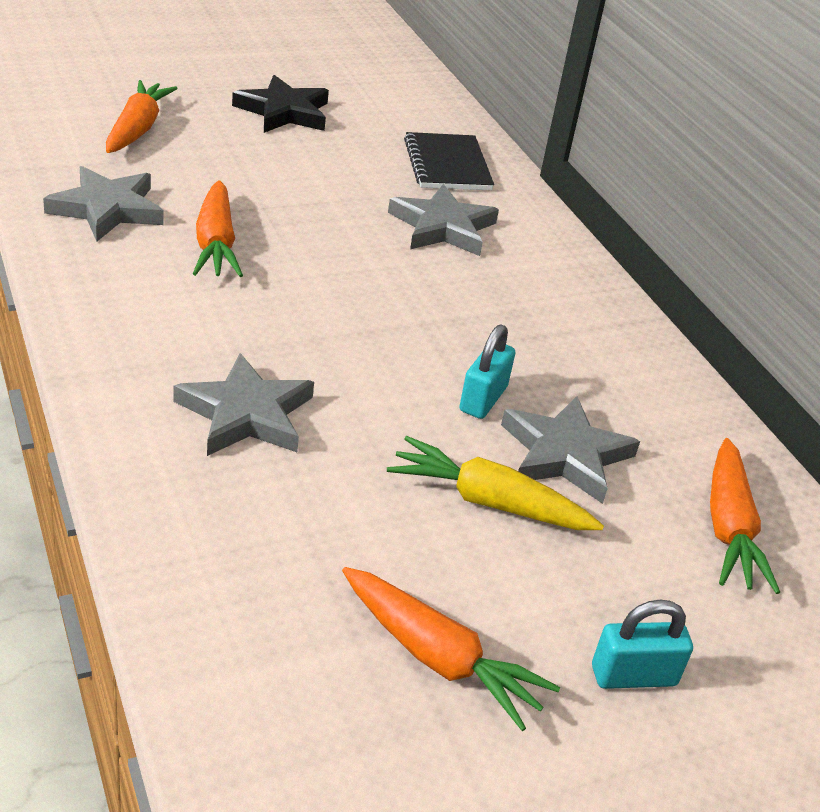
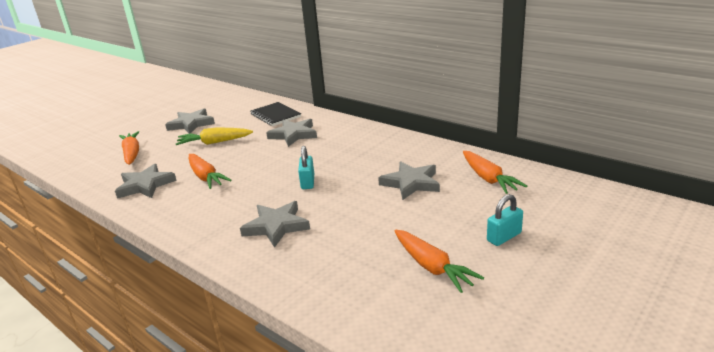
camera: 20 degrees left, 10 degrees down
(284, 111) = (191, 124): black star -> grey star
(438, 658) = (432, 267): orange carrot -> orange carrot turned 45 degrees clockwise
(483, 399) = (364, 180): turquoise padlock -> turquoise padlock (307, 182)
(489, 502) = (399, 210): yellow carrot -> yellow carrot (214, 142)

